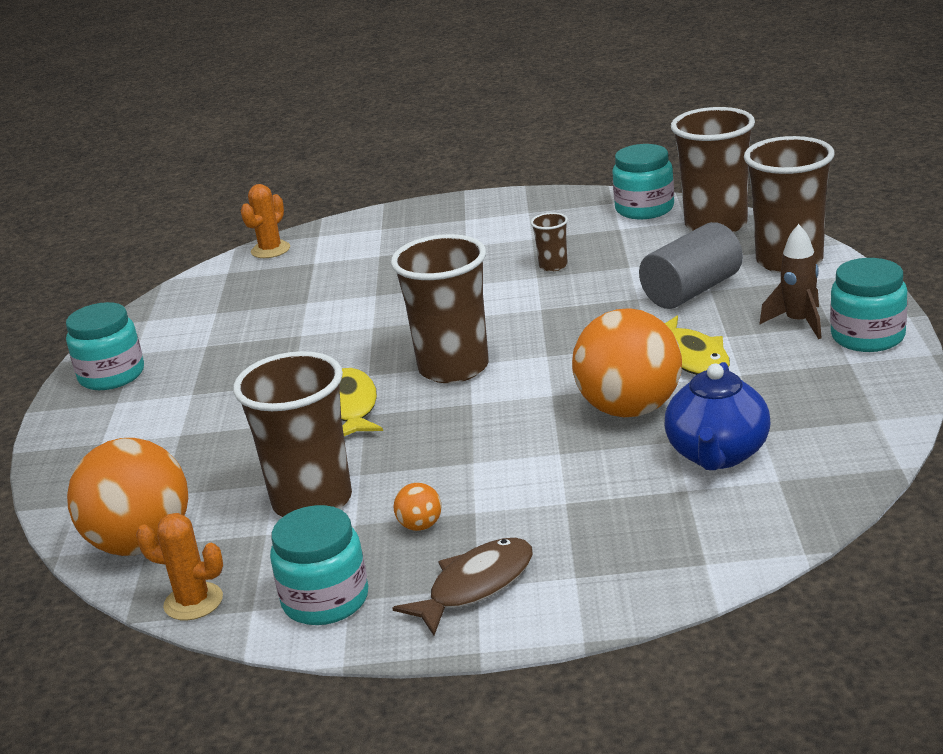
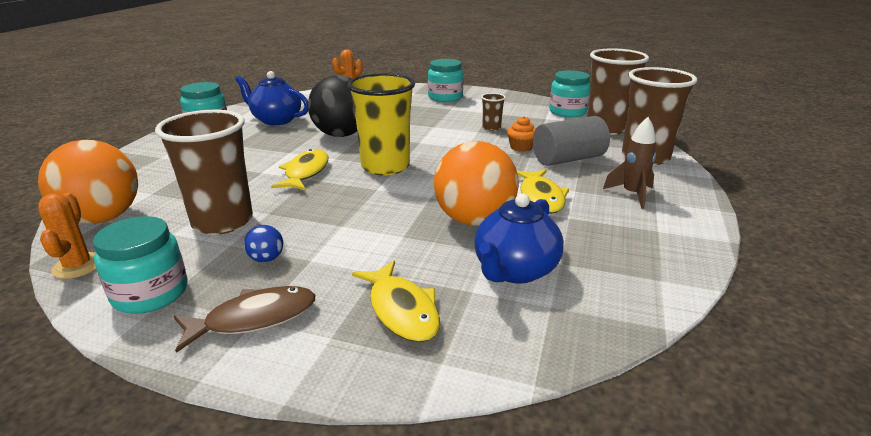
camera: 15 degrees right, 0 degrees up
(193, 602) = (78, 266): orange cactus -> orange cactus turned 45 degrees clockwise
(209, 336) = (276, 120): none -> blue teapot
(340, 334) = (341, 135): none -> black ball
(420, 526) = (266, 259): orange ball -> blue ball
(453, 368) = (385, 166): brown cup -> yellow cup
(617, 288) = (521, 147): none -> orange cupcake
(627, 530) = (402, 310): none -> yellow fish
(867, 337) = (681, 216): turquoise jar -> turquoise jar (445, 97)

